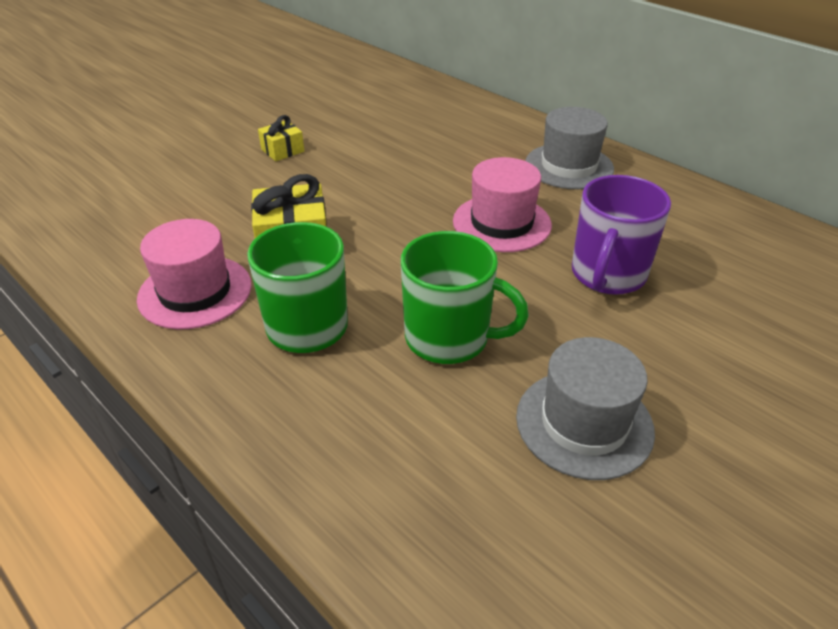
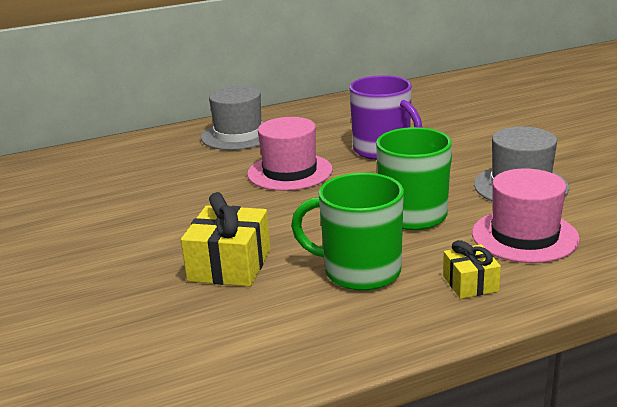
camera: 65 degrees left, 15 degrees down
(195, 292) = (265, 328): pink hat -> pink hat (524, 236)
(282, 150) = (49, 254): yellow gift -> yellow gift (470, 283)

